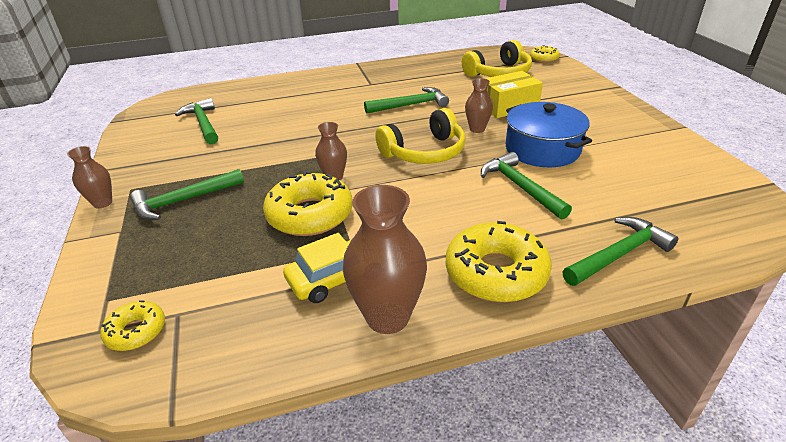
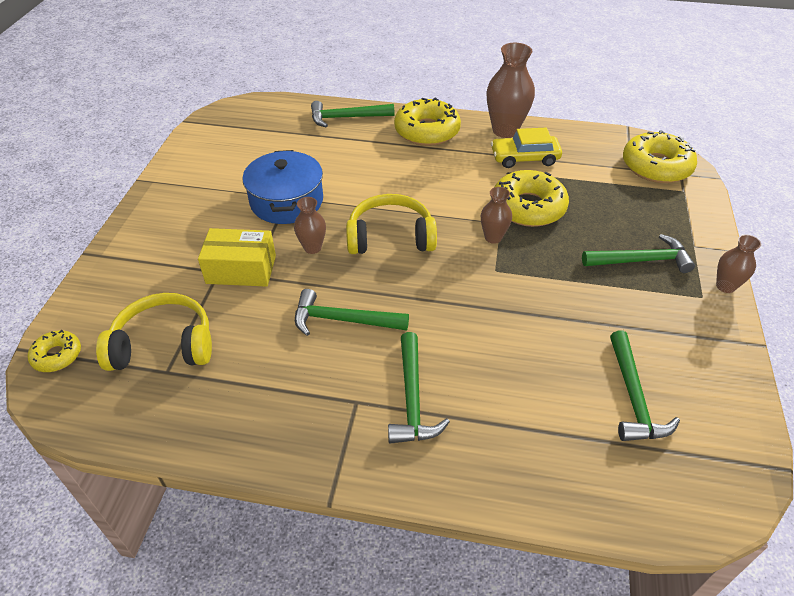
camera: 155 degrees left, 10 degrees up
(136, 331) = (656, 166): yellow donut -> yellow donut, size x1.90
(520, 187) = (349, 175): green hammer -> green hammer (412, 398)

